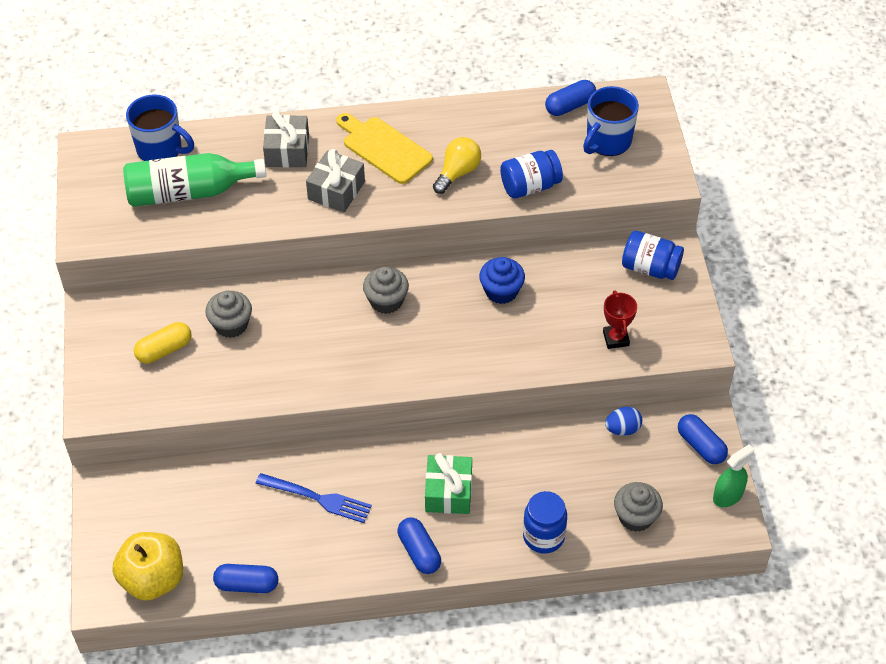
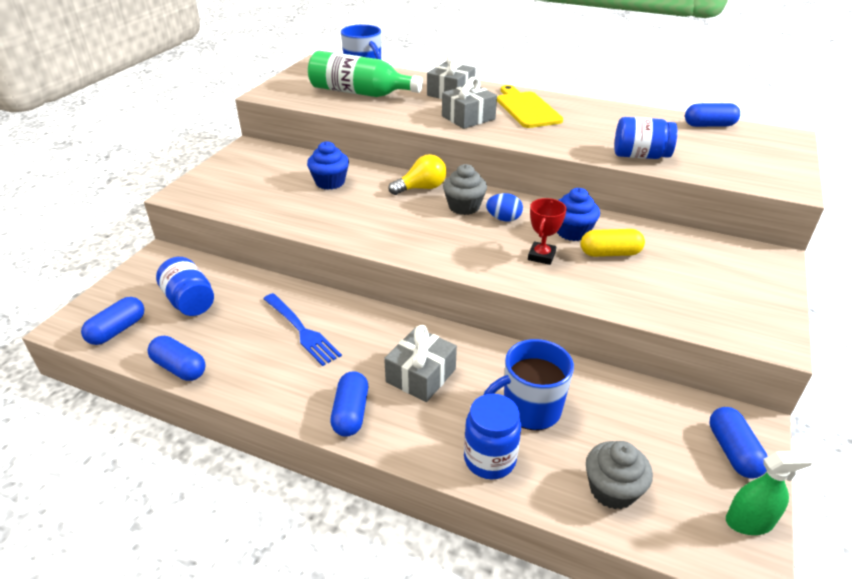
camera: 30 degrees right, 15 degrees down
(153, 579) = (117, 330): yellow apple -> blue capsule
(164, 350) = (268, 180): yellow capsule -> yellow capsule (610, 253)
(231, 325) = (330, 182): grey cupcake -> blue cupcake
(448, 492) = (421, 375): green gift -> grey gift
(457, 173) = (578, 133): yellow light bulb -> yellow light bulb (421, 188)
(607, 142) = (735, 151): blue mug -> blue mug (529, 410)
(616, 338) = (671, 301): red trophy -> red trophy (541, 256)
(622, 429) = (642, 397): blue egg -> blue egg (503, 219)
(650, 268) = (739, 262): blue jar -> blue jar (190, 302)

